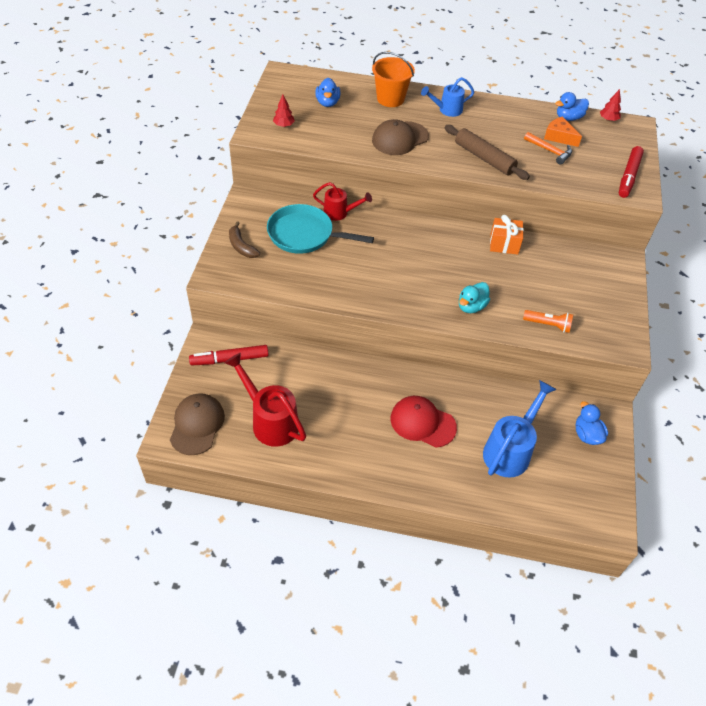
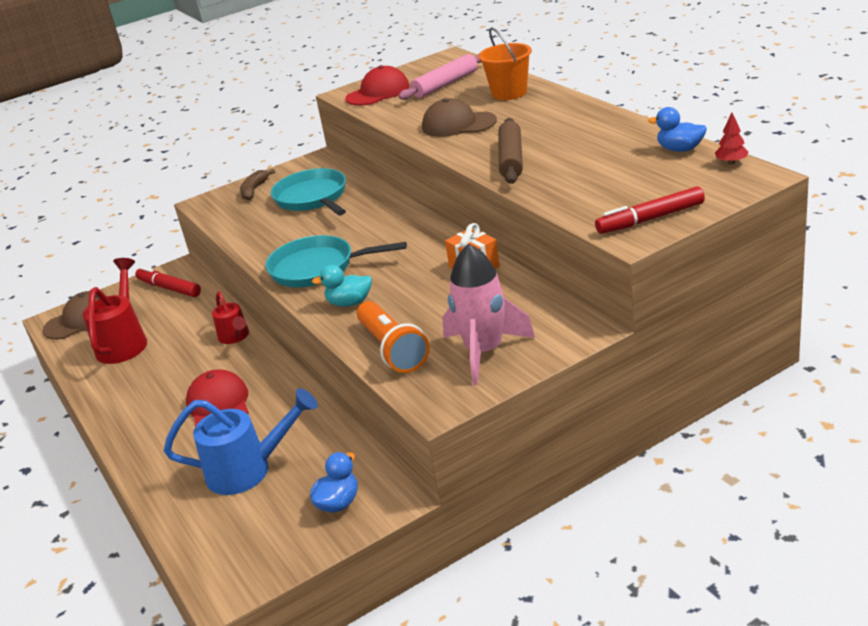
camera: 55 degrees right, 20 degrees down
(284, 125) = (378, 93): red tree -> red cap
(327, 103) = (445, 84): blue duck -> pink rolling pin
(339, 213) = (368, 192): red watering can -> red watering can (235, 337)
(406, 291) = (317, 268): none -> turquoise pan
(447, 110) = (549, 113): blue watering can -> none
(548, 325) = (393, 349): orange flashlight -> orange flashlight, size x1.67
(550, 151) = (596, 172): orange hammer -> none
(559, 137) = (633, 163): orange cheese -> none
(597, 300) = (484, 352): none -> pink rocket

